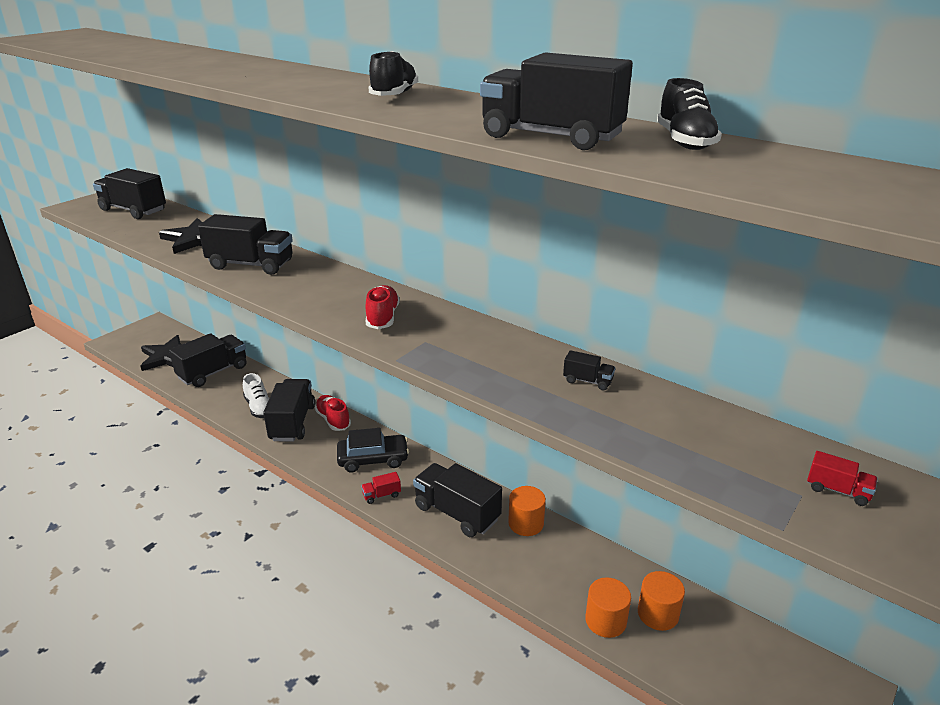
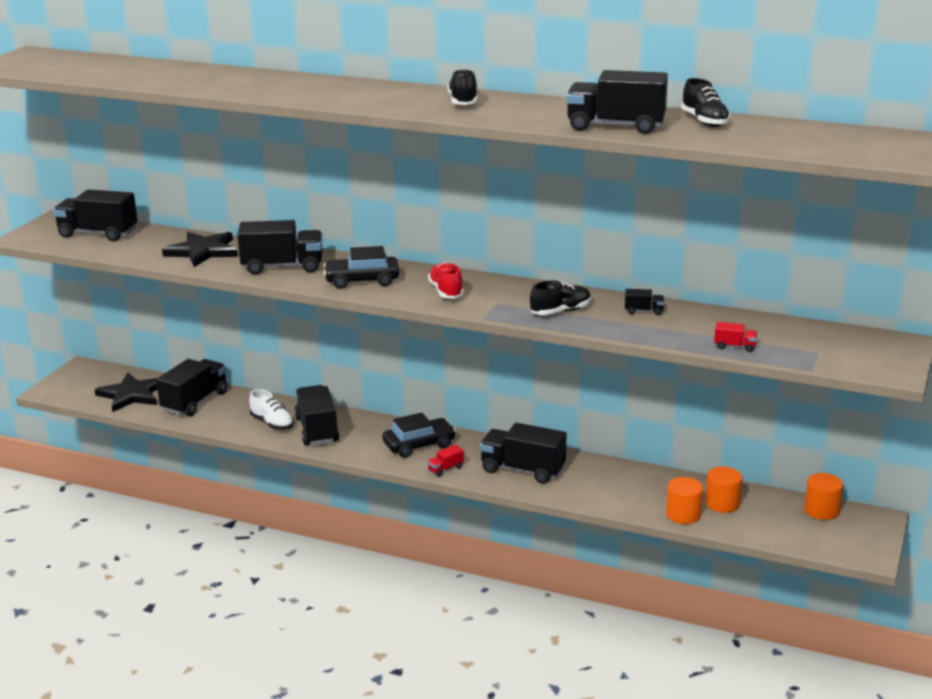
camera: 15 degrees left, 5 degrees down
(310, 291) = (362, 280): none -> black car
(333, 420) = (357, 421): red shoe -> none
(489, 365) = (560, 311): none -> black shoe
(526, 523) = (587, 467): orange cylinder -> orange cylinder (821, 510)
(837, 490) = (840, 346): red truck -> red truck (734, 346)

